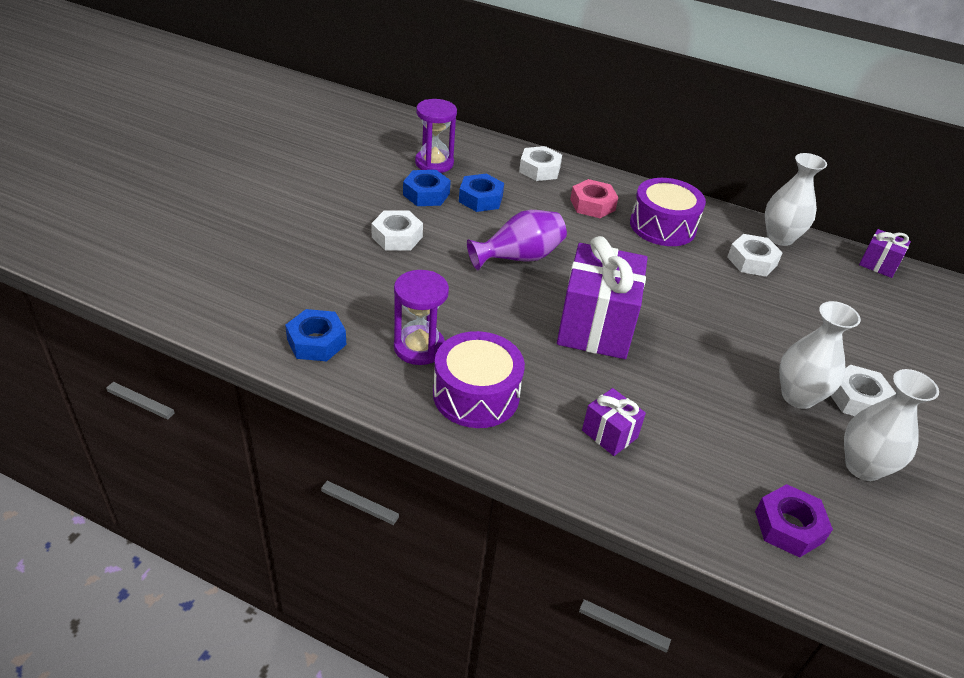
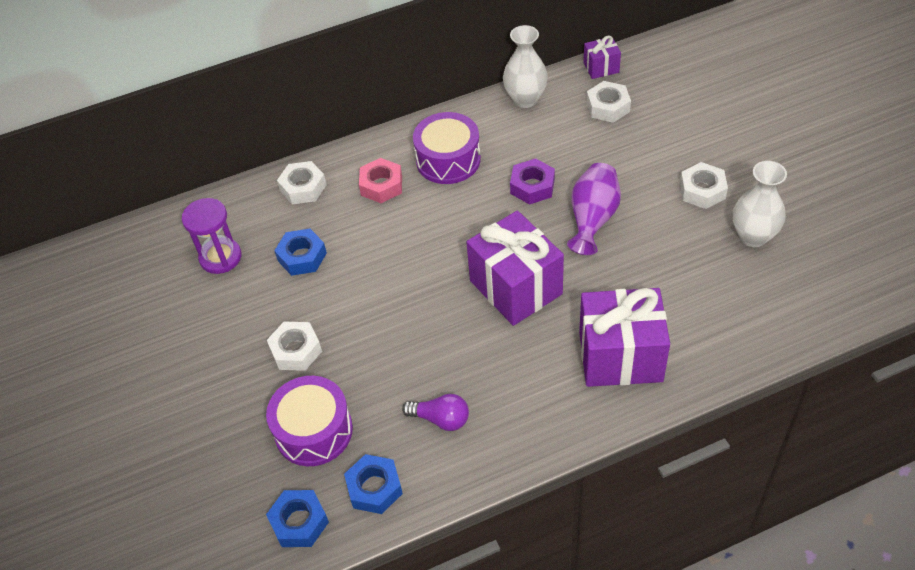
camera: 40 degrees left, 10 degrees up
(419, 347) = (441, 419): purple hourglass -> purple light bulb
(426, 194) = (258, 292): blue nut -> blue nut (299, 522)
(476, 395) = (520, 413): purple drum -> purple drum (313, 431)
(519, 257) = (398, 282): purple vase -> purple vase (593, 219)
(609, 434) = (620, 356): purple gift -> purple gift, size x2.09
(752, 261) = (533, 137): white nut -> white nut (608, 107)
(788, 526) = (765, 315): purple nut -> purple nut (532, 186)
(798, 396) = (674, 221): white vase -> none

